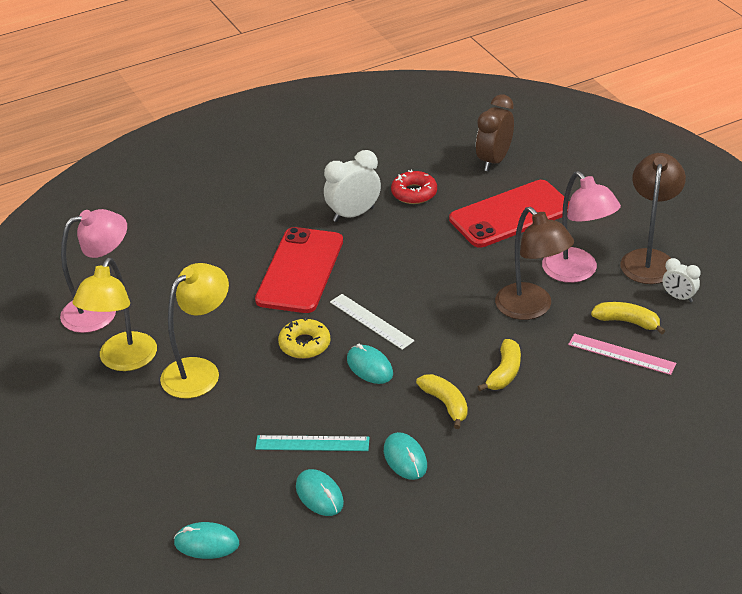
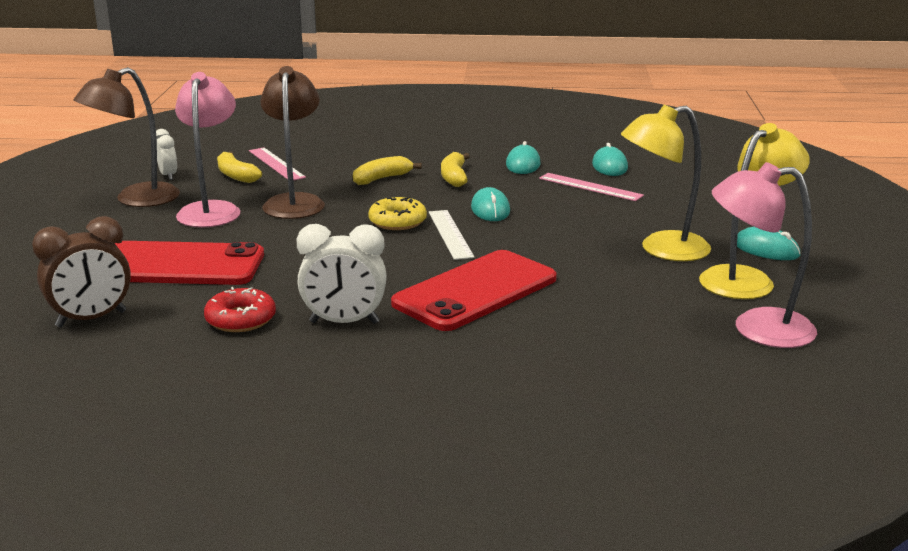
camera: 150 degrees left, 15 degrees down
(206, 543) = (719, 168): turquoise mouse -> turquoise mouse (766, 249)
(304, 344) = (535, 238): yellow donut -> yellow donut (397, 221)
(312, 443) = (590, 187): turquoise ruler -> pink ruler

